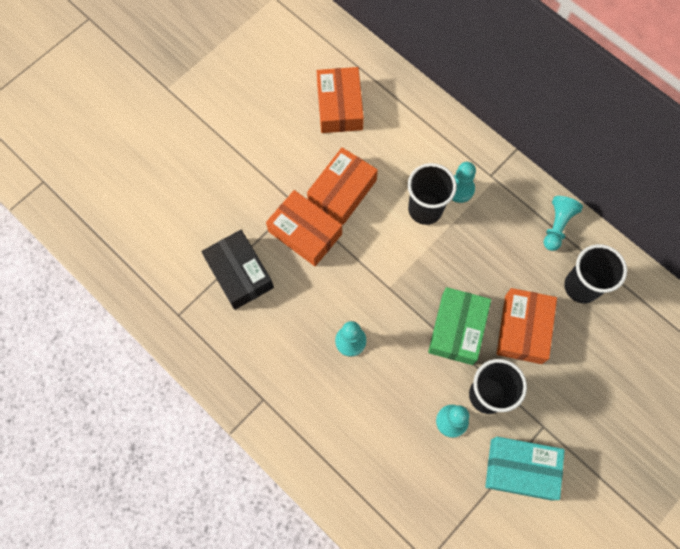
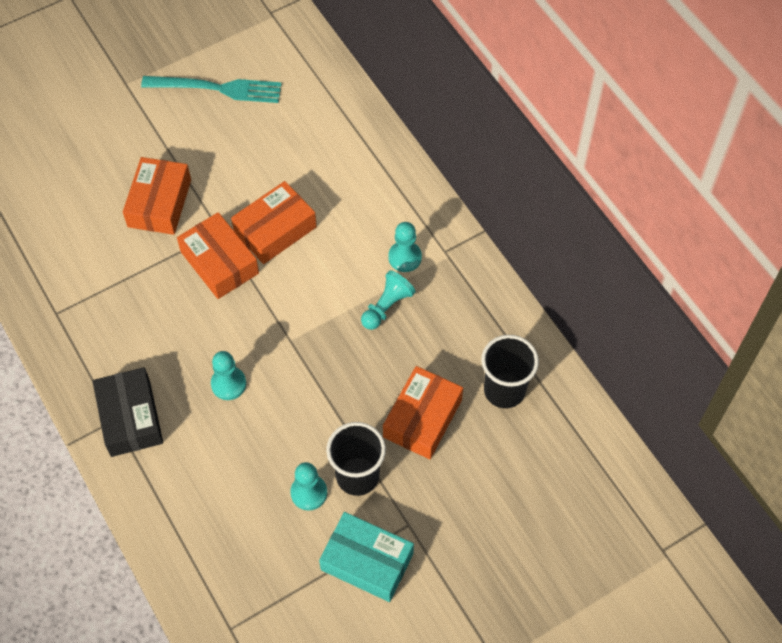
camera: 15 degrees right, 10 degrees down
(239, 273) = (134, 287): black box -> black box (130, 418)
(250, 74) = (219, 88): none -> turquoise fork
(339, 106) = (304, 143): orange box -> orange box (159, 203)
(425, 209) = (359, 269): black cup -> none
(457, 329) = (349, 400): green box -> none
(557, 226) = (500, 321): turquoise pawn -> turquoise pawn (387, 306)

